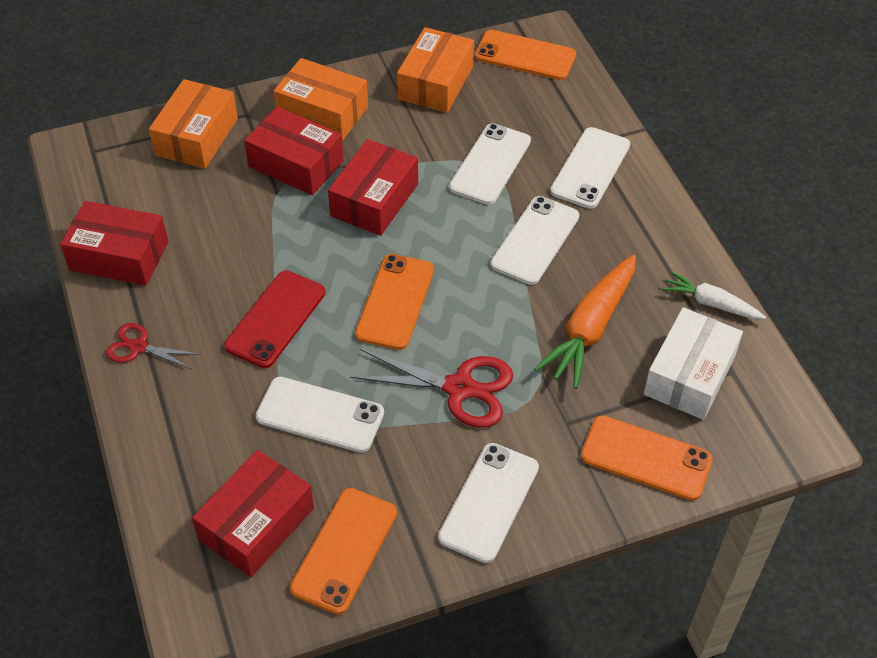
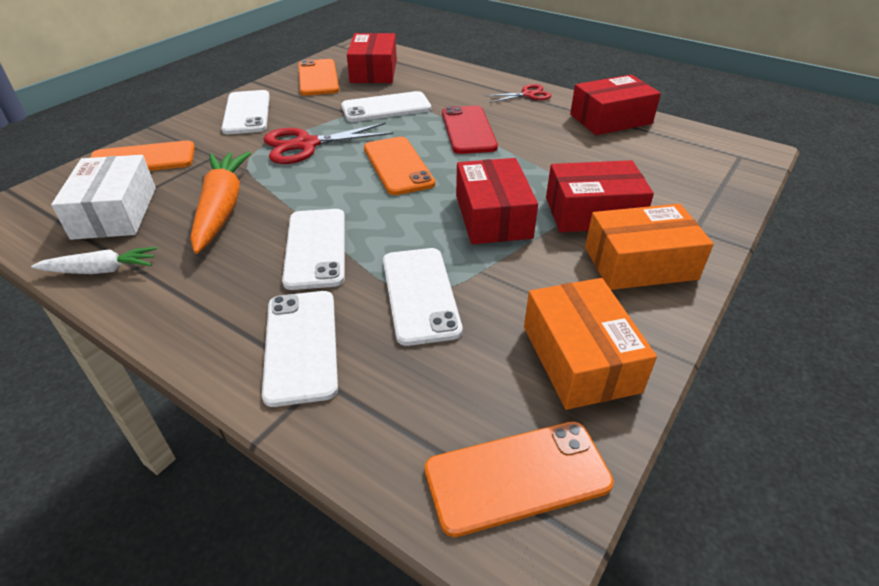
camera: 145 degrees right, 10 degrees down
(196, 137) = (697, 195): orange box -> none

